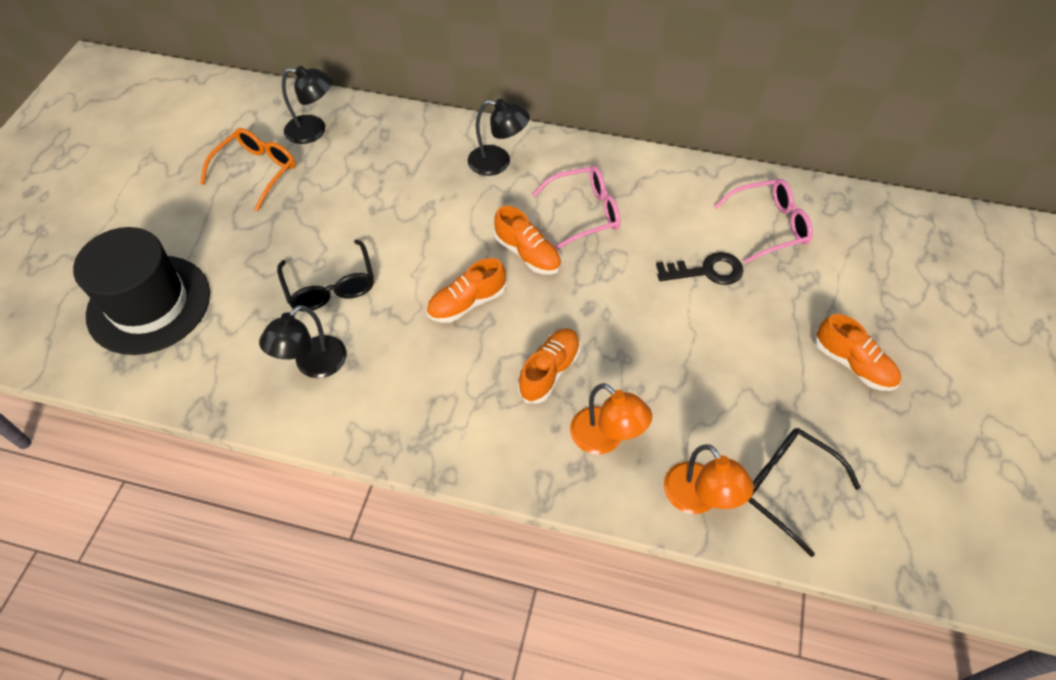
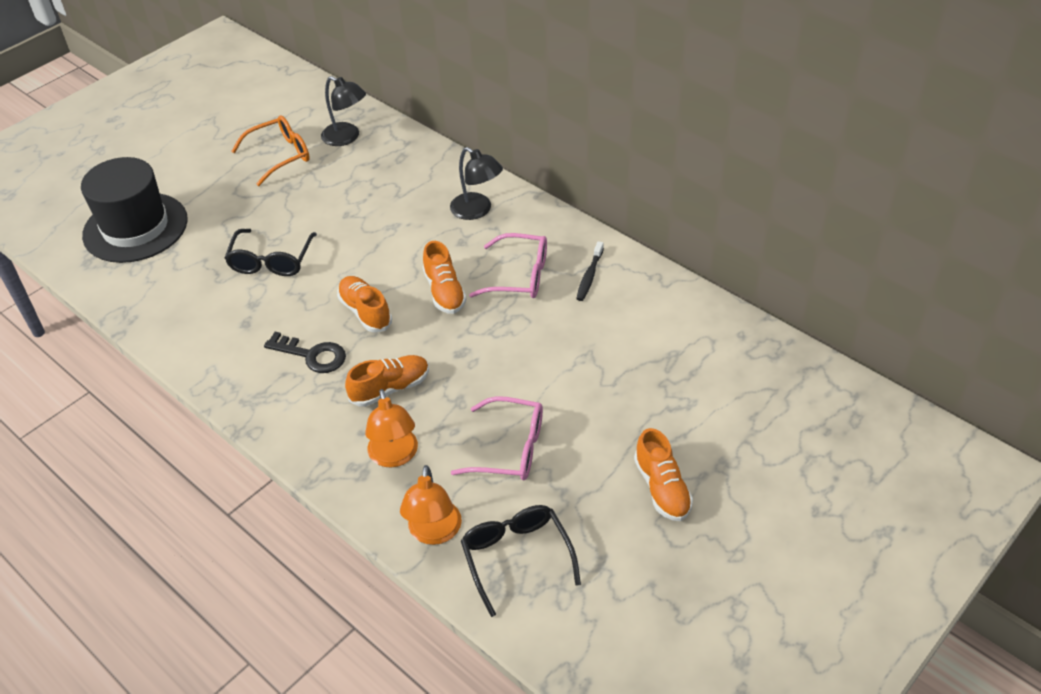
camera: 30 degrees right, 10 degrees down
(313, 365) = (216, 314): black lamp -> none
(467, 303) = (365, 312): orange shoe -> orange shoe turned 60 degrees clockwise
(645, 190) = (589, 276): none -> black toothbrush
(707, 271) = (590, 362): black key -> black key (312, 355)
(768, 226) = (680, 345): pink glasses -> pink glasses (509, 448)

